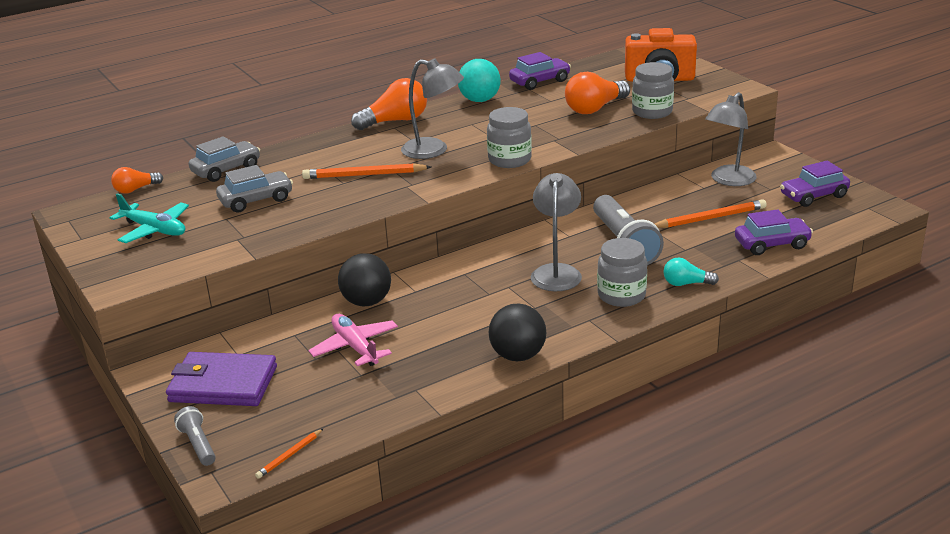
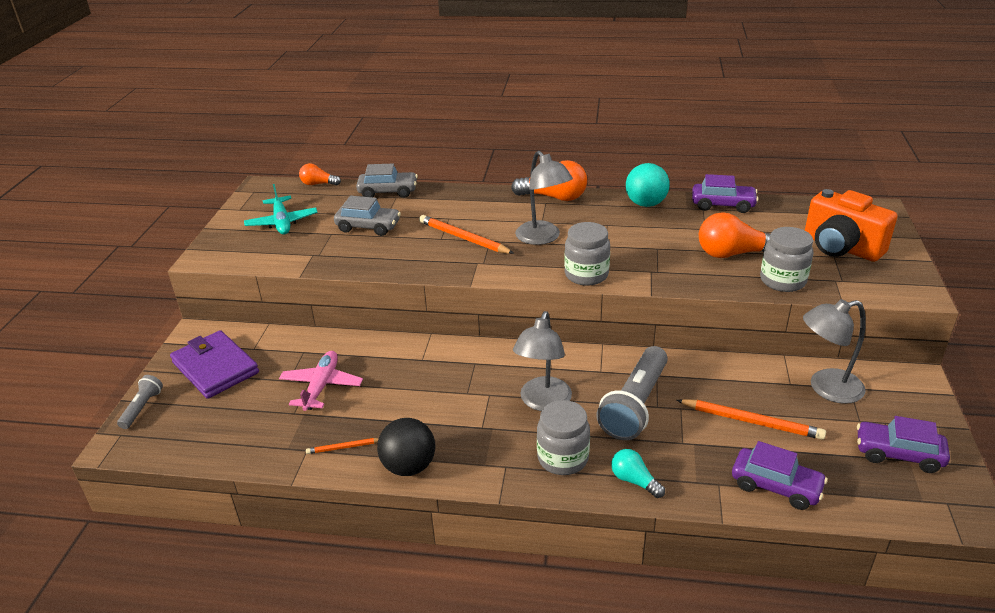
camera: 40 degrees right, 5 degrees up
(289, 455) = (170, 453): orange pencil -> orange pencil (344, 447)
(367, 302) = (379, 350): black ball -> none
(556, 272) = (543, 402): grey lamp -> grey lamp turned 150 degrees clockwise

